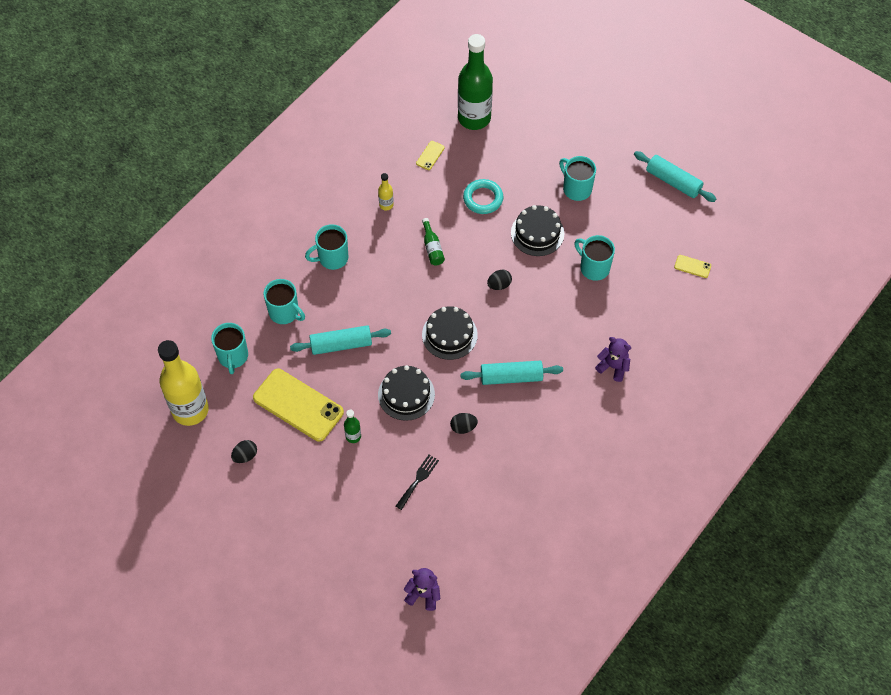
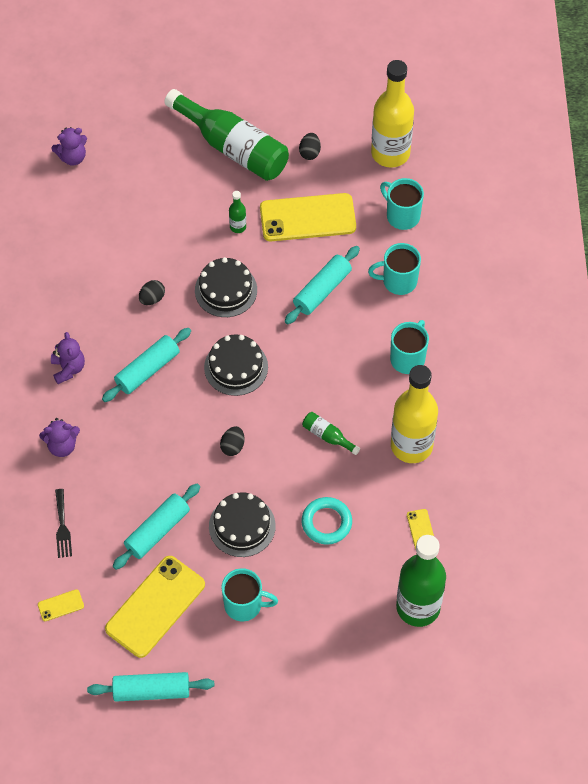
camera: 140 degrees right, 0 degrees up
(296, 505) = (233, 147): none -> green bottle
(386, 205) = (411, 445): yellow bottle -> yellow bottle, size x2.40
(418, 480) = (152, 232): black fork -> black fork (62, 527)
(566, 419) = (68, 368): none -> purple teddy bear
(593, 267) = (157, 531): turquoise mug -> turquoise rolling pin
(632, 225) = (155, 606): none -> yellow phone

